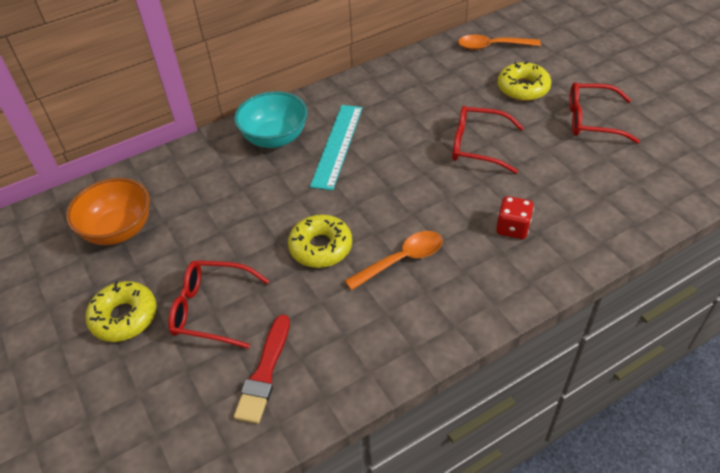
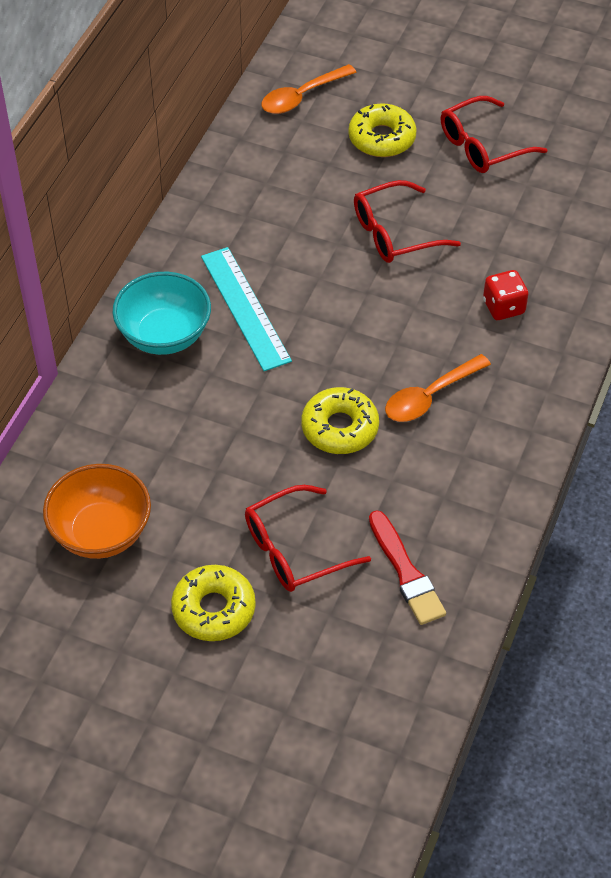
camera: 40 degrees left, 5 degrees up
(401, 260) = (430, 396): orange spoon -> orange spoon turned 150 degrees counterclockwise

